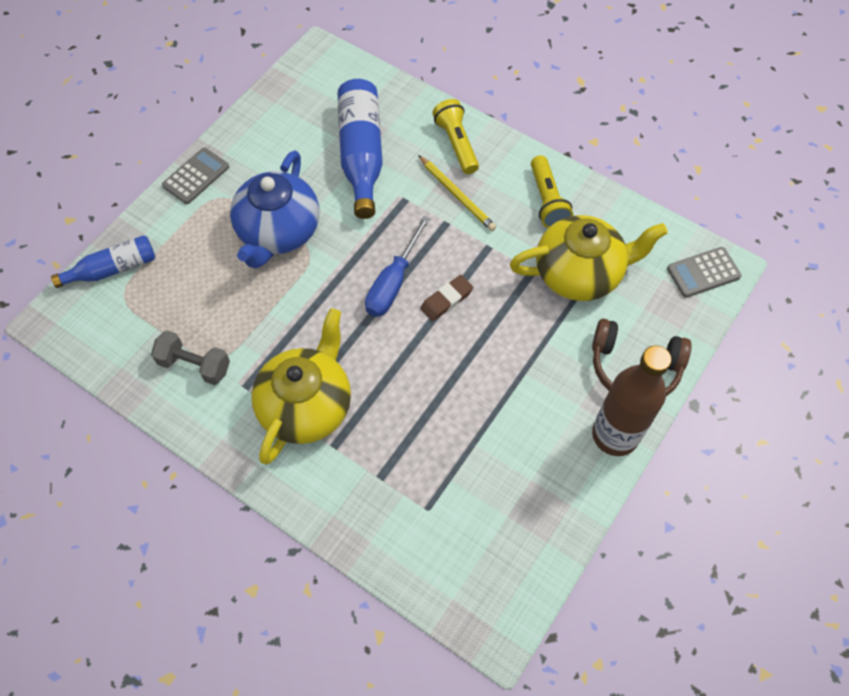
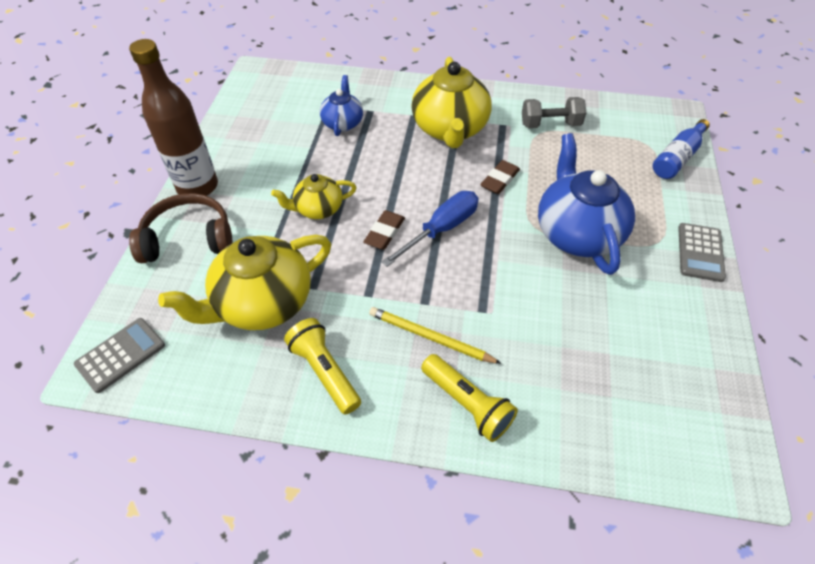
camera: 155 degrees right, 10 degrees down
(303, 314) = (499, 180): none -> brown eraser
(361, 154) = (564, 343): blue bottle -> none
(393, 283) = (441, 229): blue screwdriver -> blue screwdriver turned 45 degrees clockwise
(422, 470) = (342, 123): none -> blue teapot
(498, 353) = (318, 209): none -> yellow teapot

